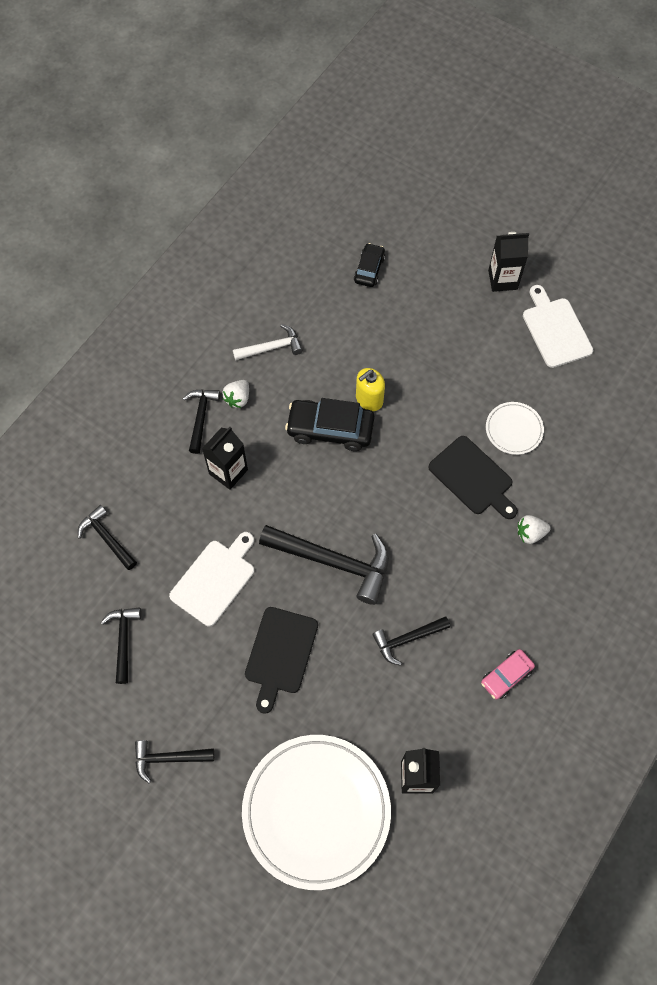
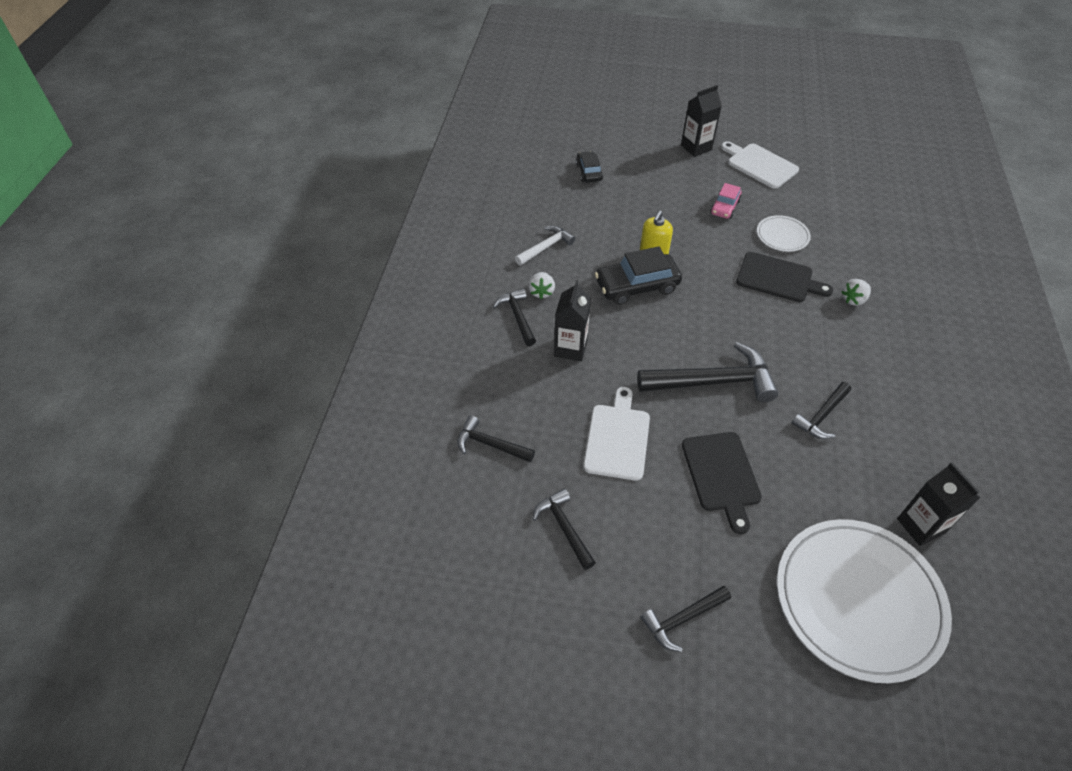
camera: 25 degrees left, 15 degrees down
(506, 676) = (924, 410): pink car -> pink car (725, 207)

